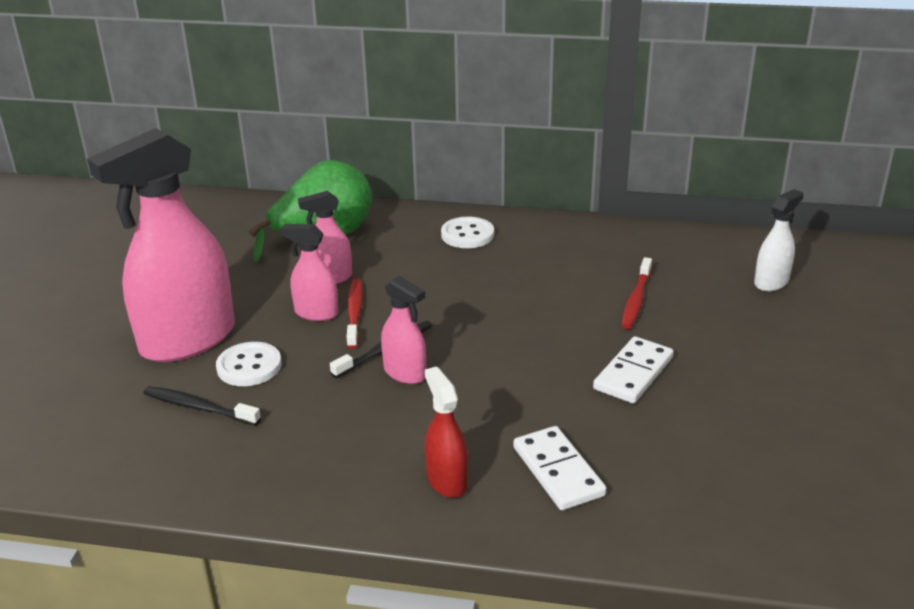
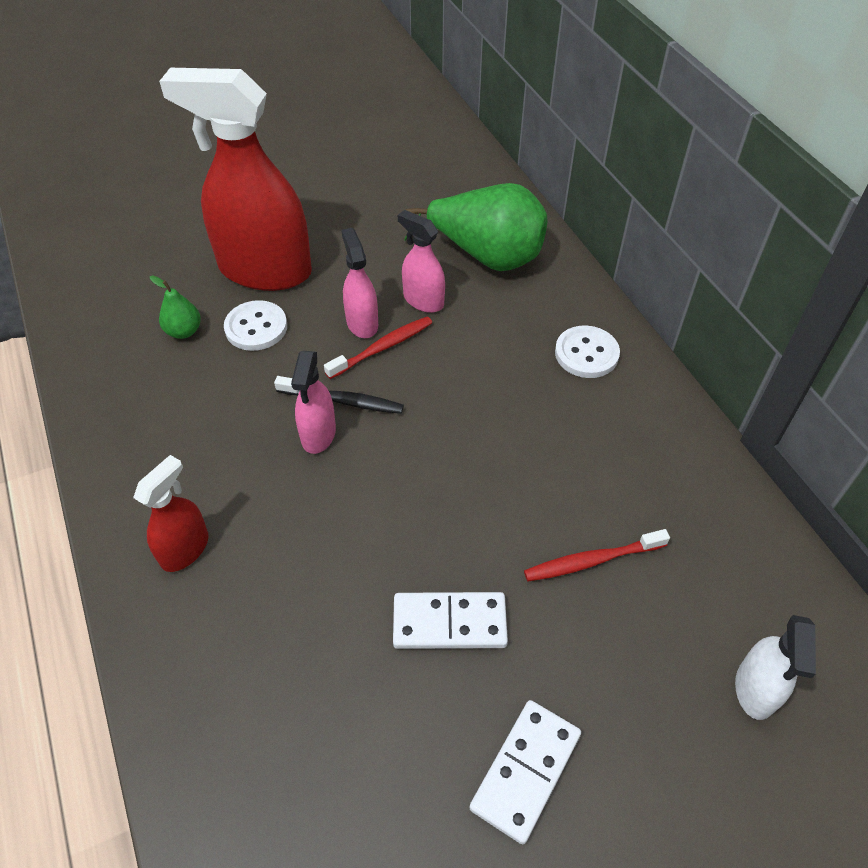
camera: 55 degrees right, 20 degrees up
(187, 340) = (265, 270): pink spray bottle -> red spray bottle
(199, 407) = (184, 331): black toothbrush -> green pear
(558, 471) = (247, 632): white domino -> white domino (526, 771)
(771, 282) = (755, 689): white spray bottle -> white spray bottle turned 90 degrees clockwise

